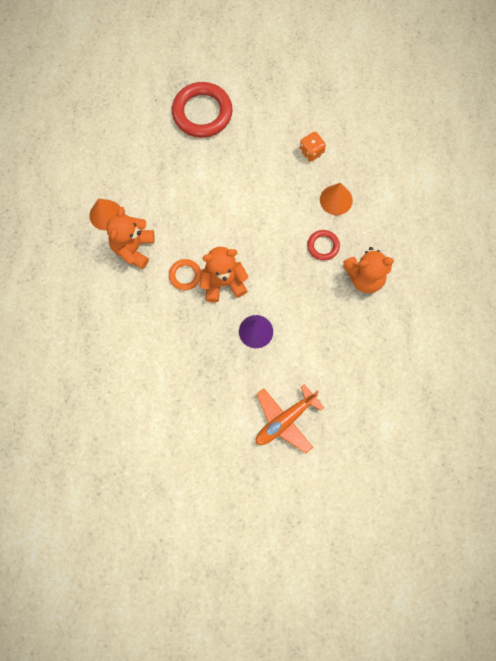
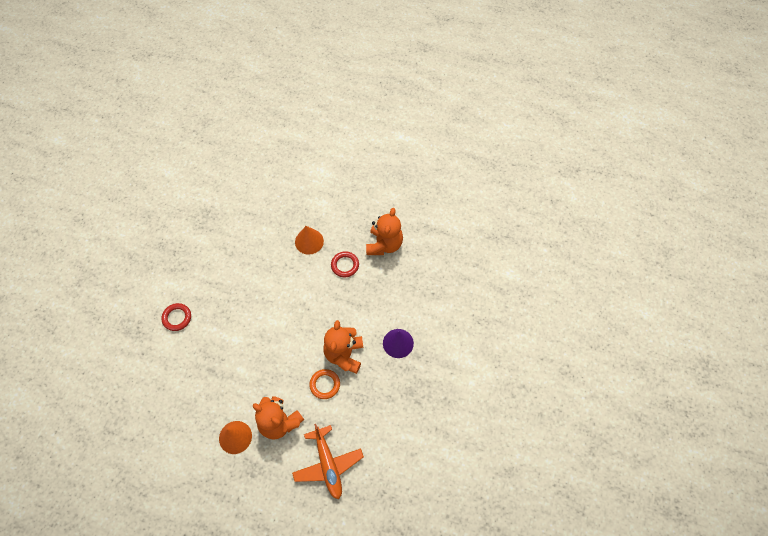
camera: 70 degrees left, 10 degrees down
(202, 113) = (177, 318): red ring -> red ring, size x0.51
(285, 420) = (482, 347): orange plane -> orange plane (328, 465)
(311, 151) = (258, 244): orange dice -> none

